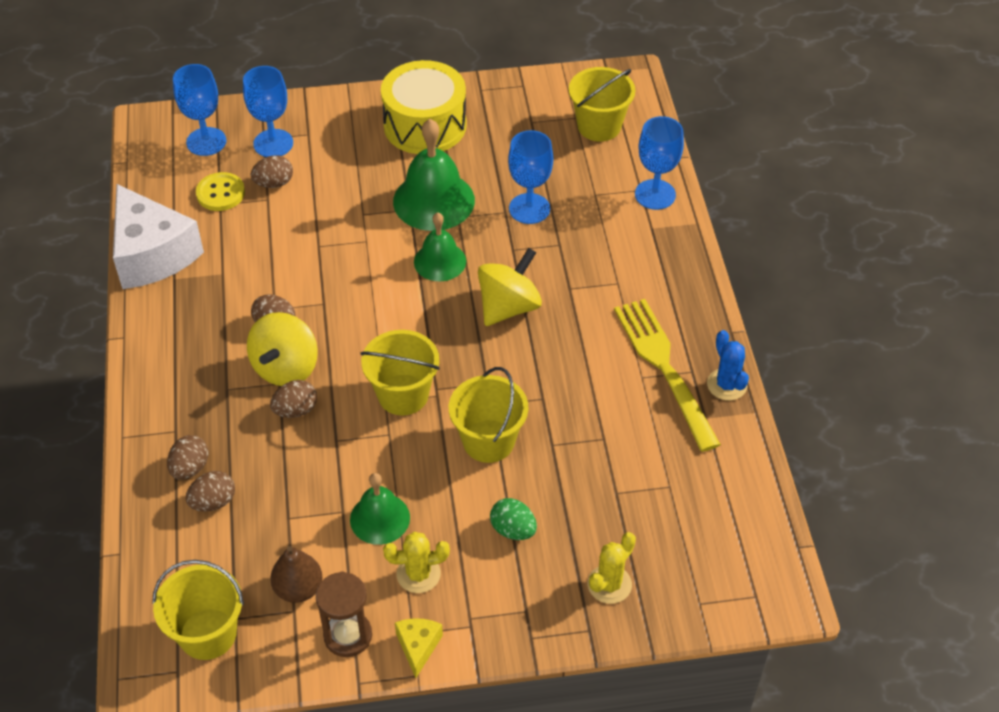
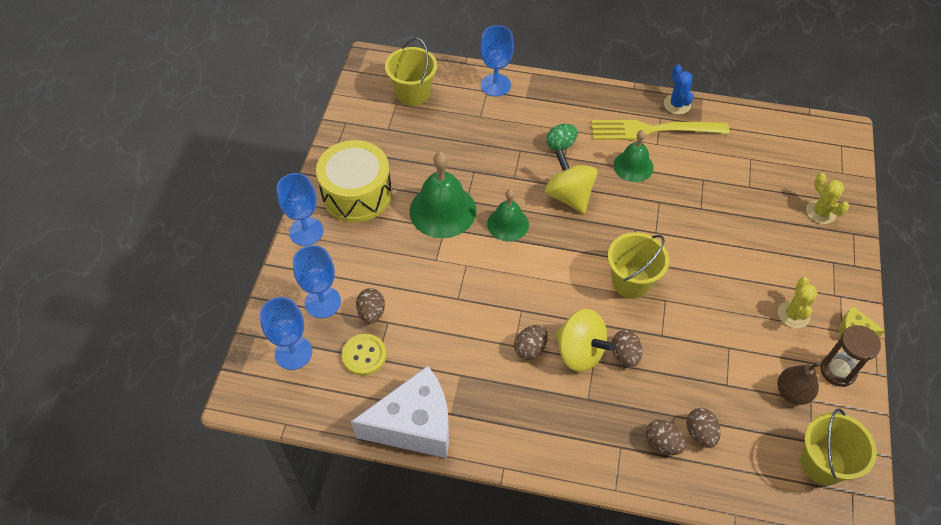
camera: 70 degrees left, 5 degrees up
(380, 518) = (740, 325): green bell -> green bell (633, 166)
(488, 441) = (688, 242): yellow bucket -> none
(513, 530) = (767, 250): green egg -> green egg (560, 145)
(529, 209) = (477, 156): blue goblet -> blue goblet (306, 231)
(726, 385) = (677, 104): blue cactus -> blue cactus turned 75 degrees clockwise

